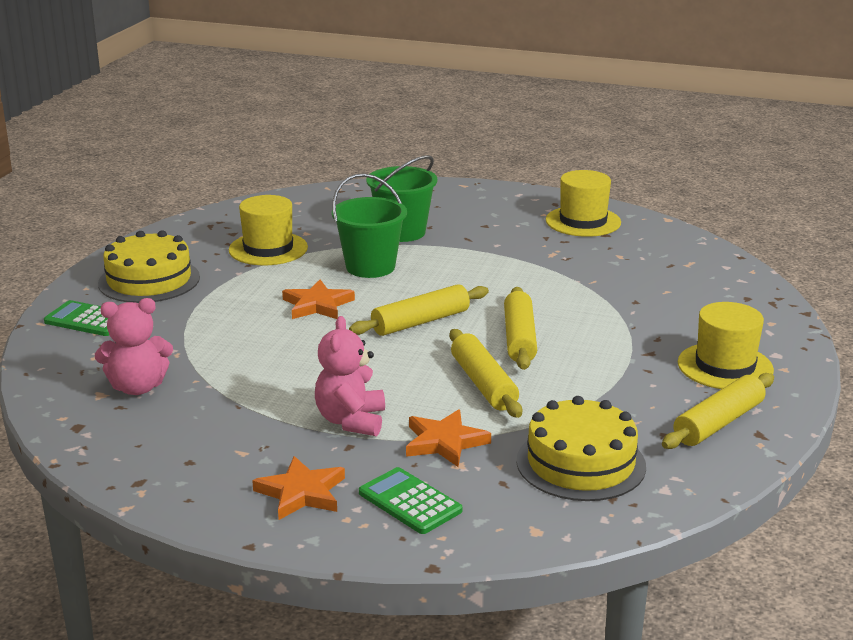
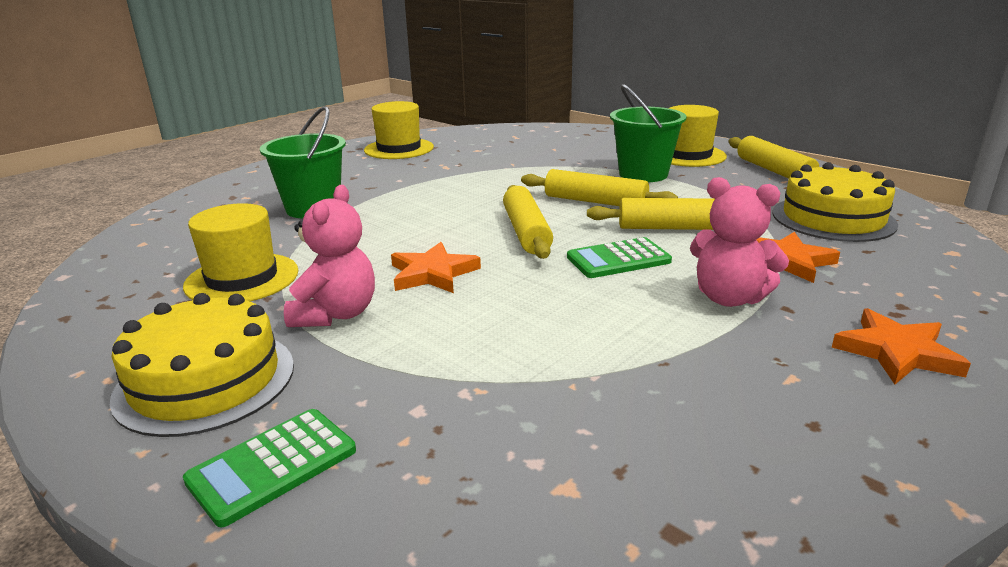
camera: 65 degrees left, 0 degrees up
(137, 387) = (564, 442): pink teddy bear -> pink teddy bear (336, 314)
(370, 267) = (373, 234): green bucket -> green bucket (643, 174)
(410, 502) = (909, 296): green calculator -> green calculator (618, 259)

